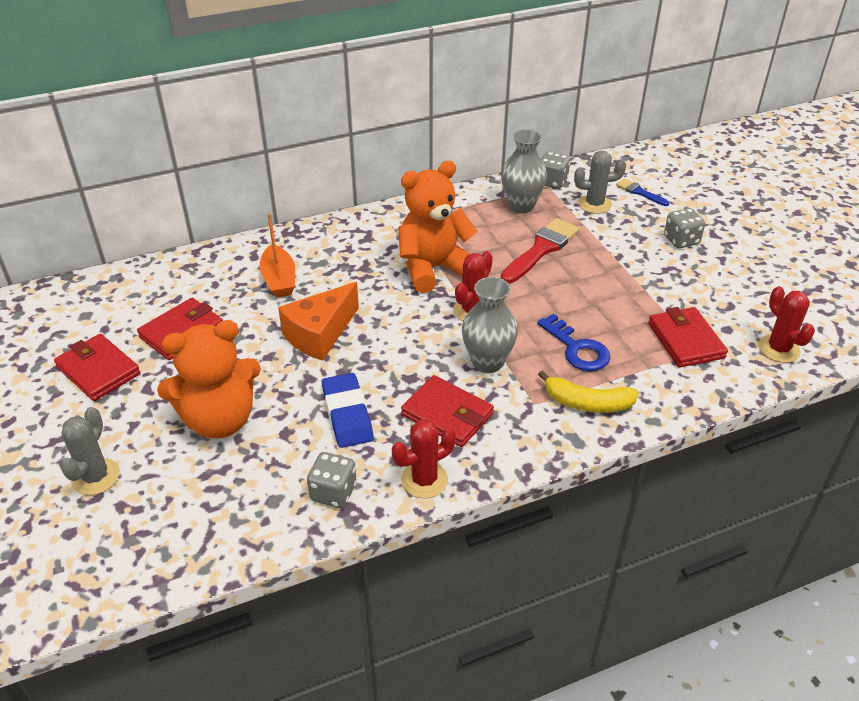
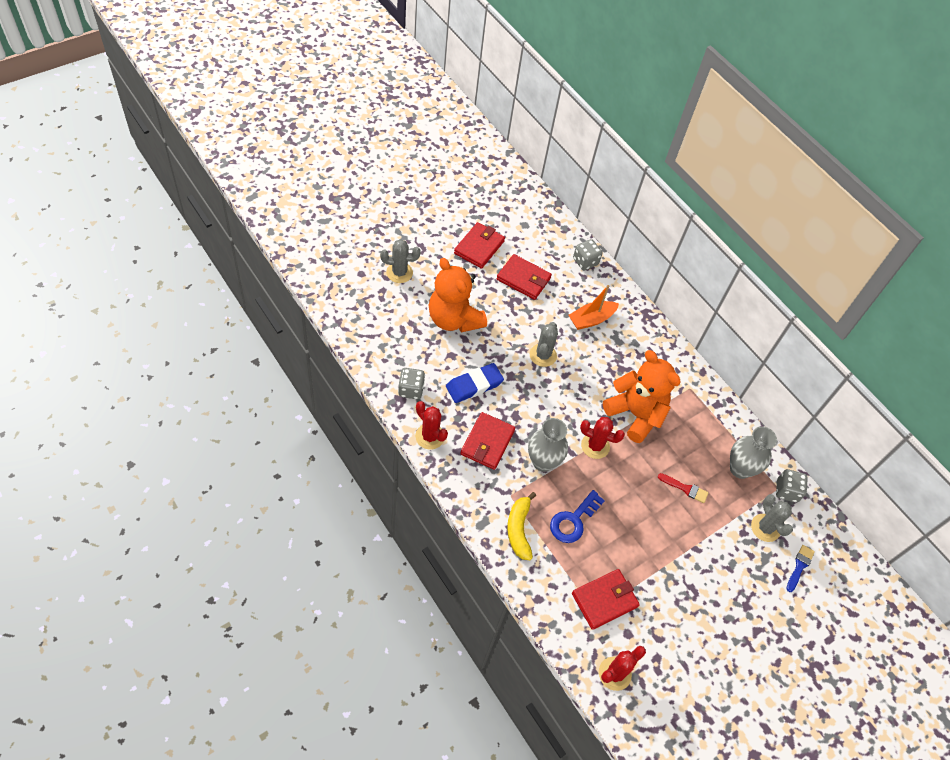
camera: 70 degrees right, 15 degrees up
(320, 334) = (543, 355): orange cheese -> grey cactus
(541, 249) = (685, 488): red brush -> red brush, size x0.54
(681, 240) = (737, 601): grey dice -> grey dice (585, 261)

